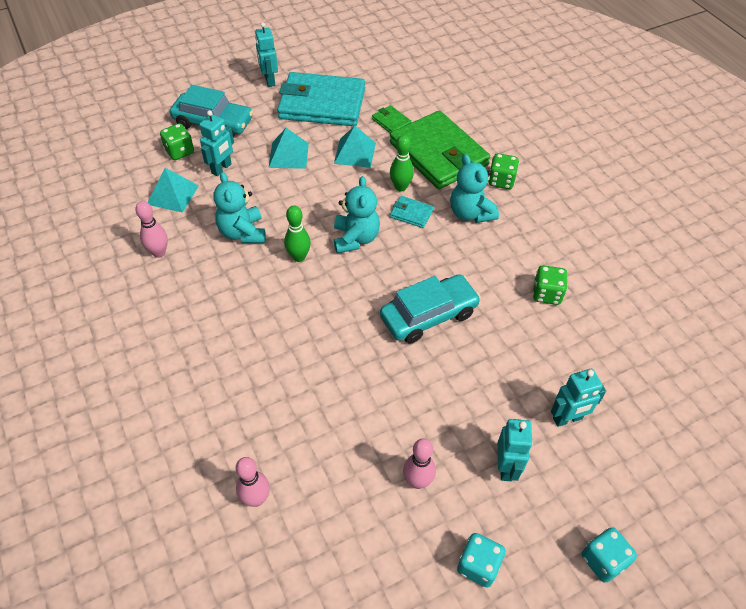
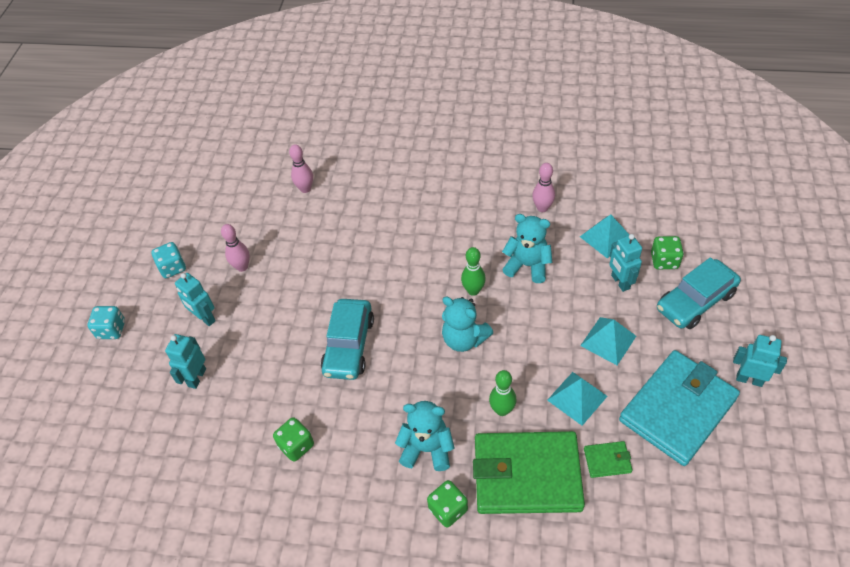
camera: 130 degrees right, 0 degrees up
(411, 213) = (462, 398): turquoise wallet -> none

